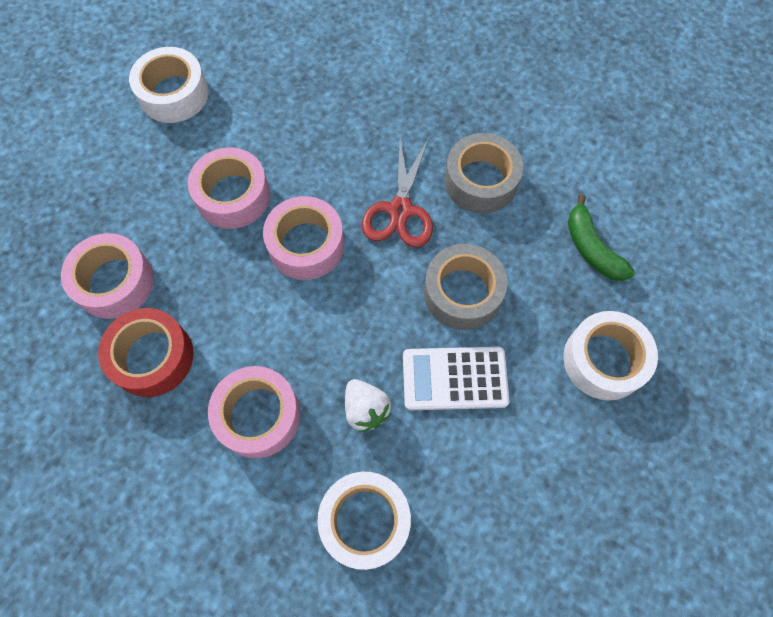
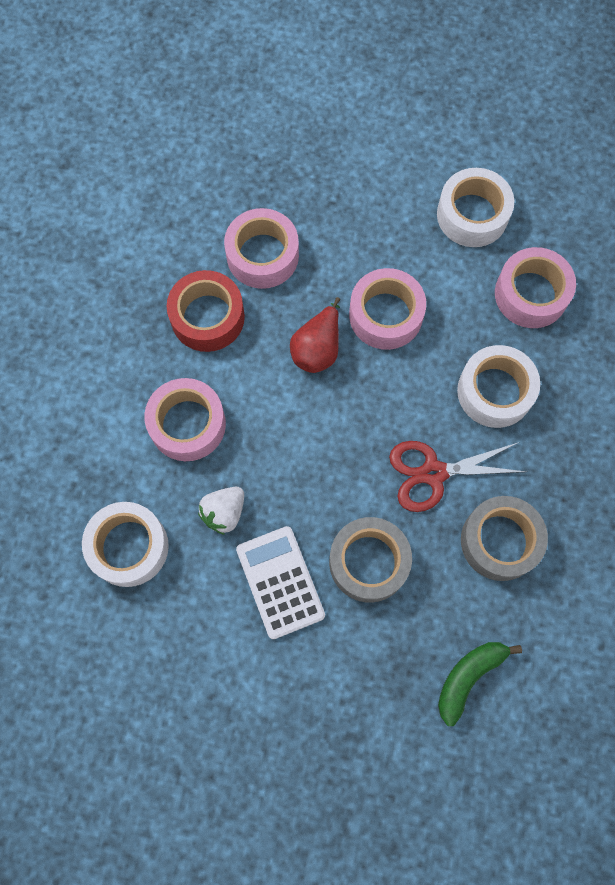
camera: 70 degrees right, 5 degrees up
(237, 265) = (317, 348): none -> red pear
(306, 245) = (361, 400): pink tape -> pink tape (531, 294)
(604, 360) = (350, 720): white tape -> white tape (495, 391)

